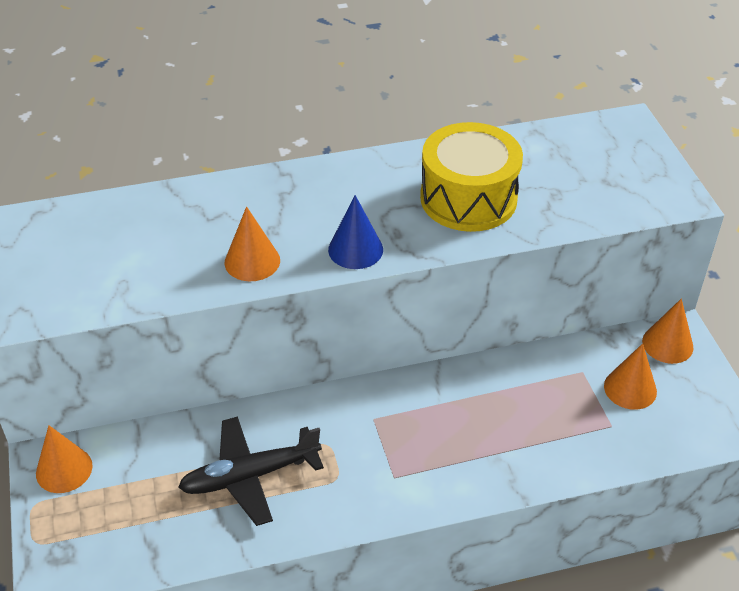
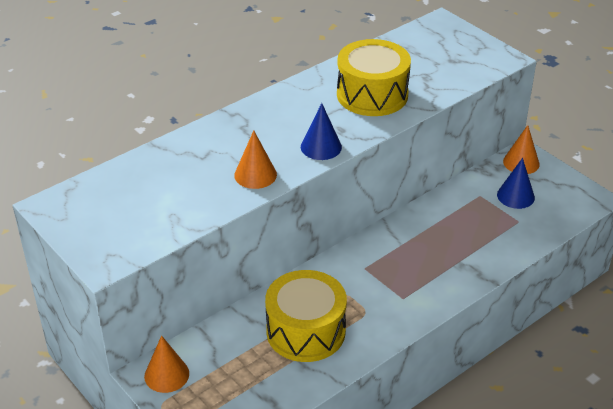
camera: 25 degrees left, 5 degrees down
(250, 476) = (306, 331): black plane -> yellow drum
(630, 388) = (515, 196): orange cone -> blue cone

